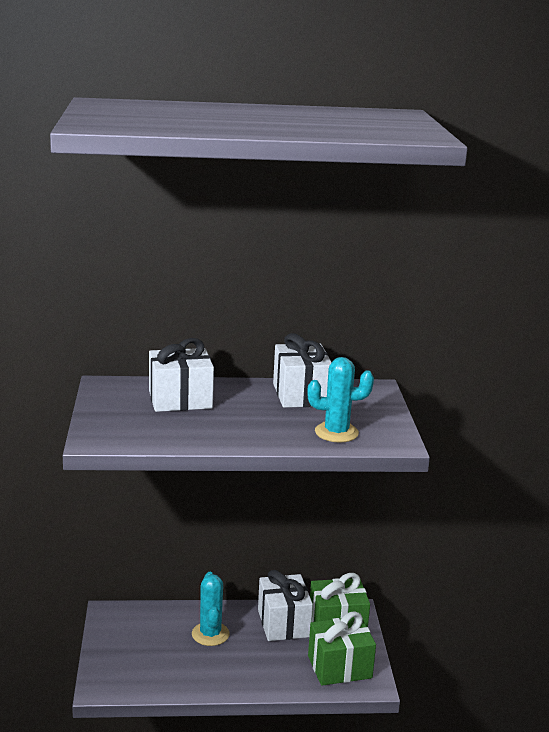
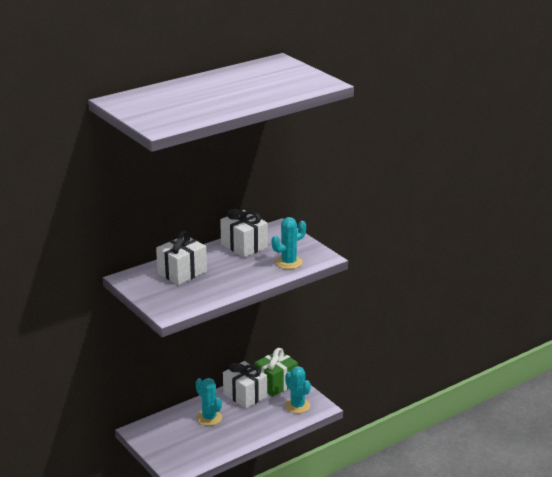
camera: 30 degrees left, 5 degrees up
(339, 667) = (297, 406): green gift -> turquoise cactus

